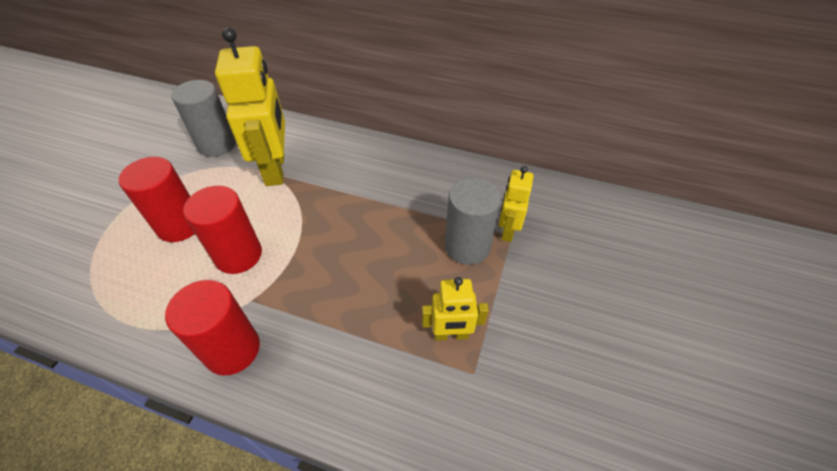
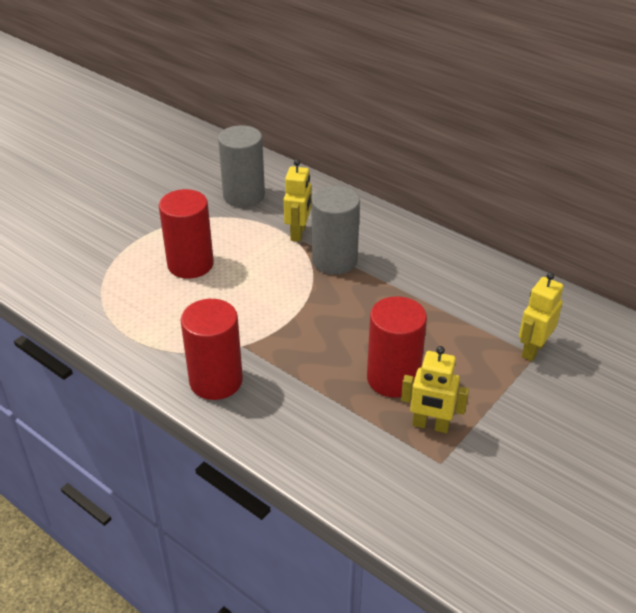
camera: 20 degrees right, 10 degrees down
(238, 255) = (240, 304): red cylinder -> red cylinder (393, 378)
(276, 169) = (298, 233): yellow robot -> yellow robot, size x0.54
(467, 246) = (480, 354): grey cylinder -> grey cylinder (334, 260)

